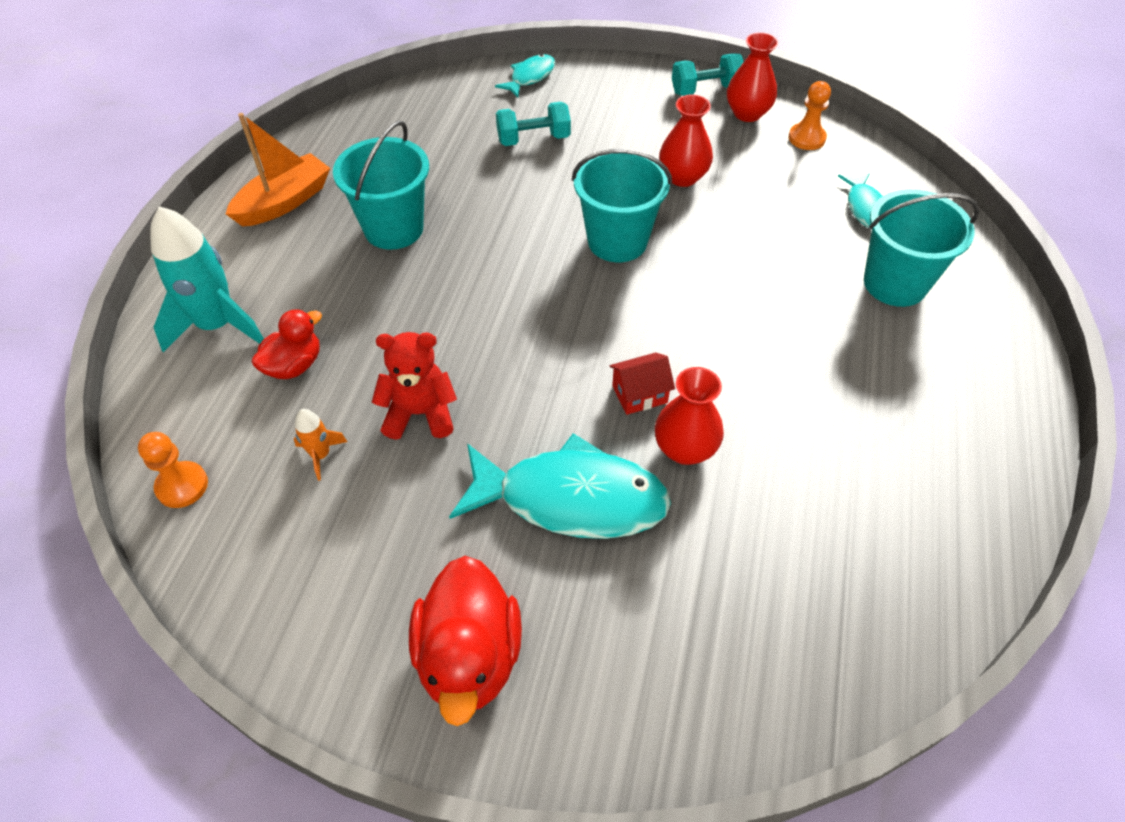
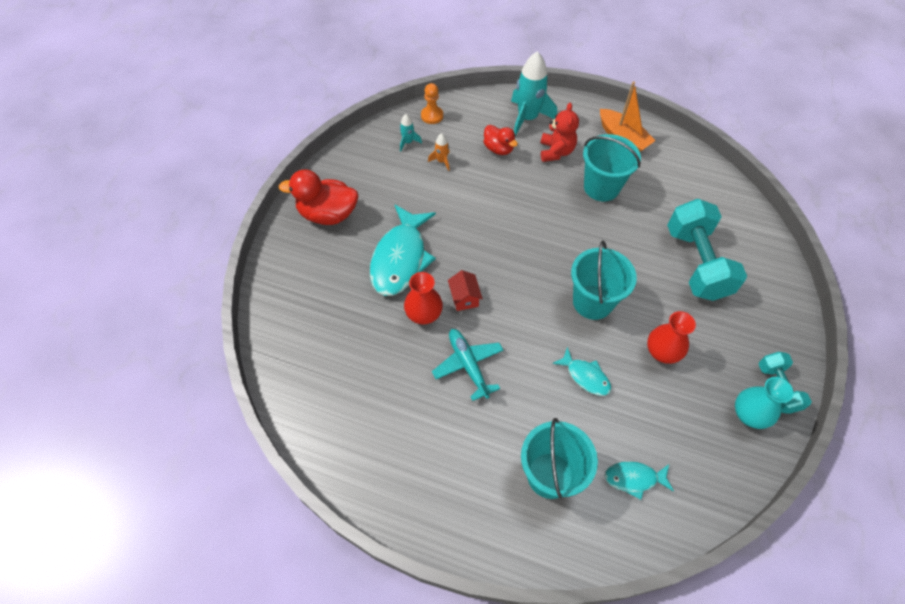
camera: 95 degrees right, 5 degrees up
(259, 523) = (408, 142): none -> turquoise rocket
(420, 413) = (462, 198): red teddy bear -> red teddy bear (556, 152)
(530, 77) = (772, 266): turquoise fish -> turquoise fish (585, 376)
(533, 139) = (696, 263): turquoise dumbbell -> turquoise dumbbell, size x1.86
(747, 113) = (749, 415): red vase -> turquoise vase
(762, 380) = (468, 365): none -> turquoise plane
(806, 138) = (720, 455): orange pawn -> none

